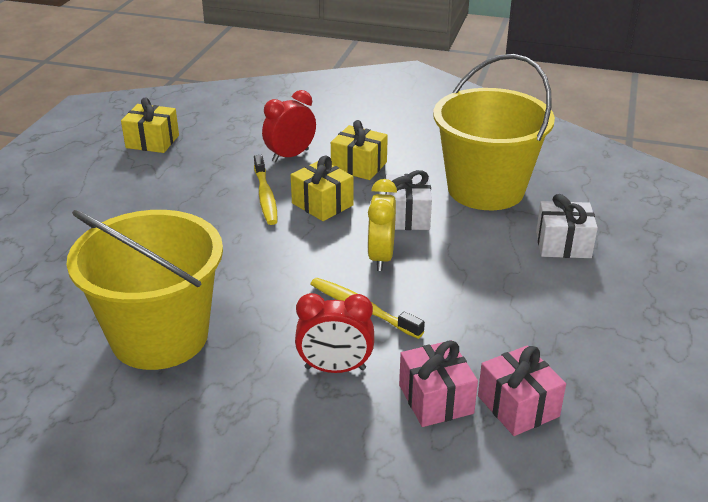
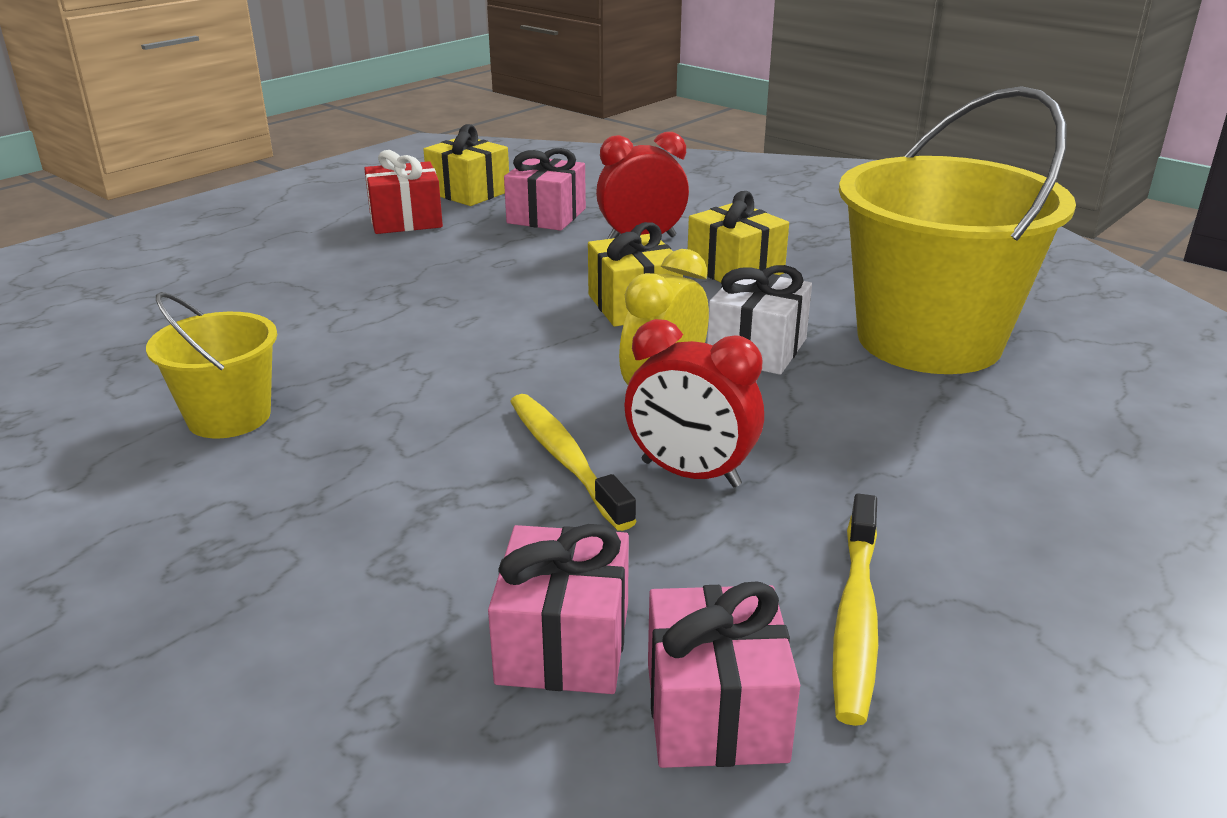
camera: 25 degrees right, 5 degrees down
(132, 173) = (405, 220): none -> red gift
(160, 336) = (229, 417): yellow bucket -> yellow bucket, size x0.50
(219, 150) = (546, 216): none -> pink gift
(265, 196) = (558, 279): yellow toothbrush -> yellow toothbrush (856, 618)
(335, 368) = (436, 537): red clock -> red clock (690, 474)
(563, 244) = (1022, 452): white gift -> none

